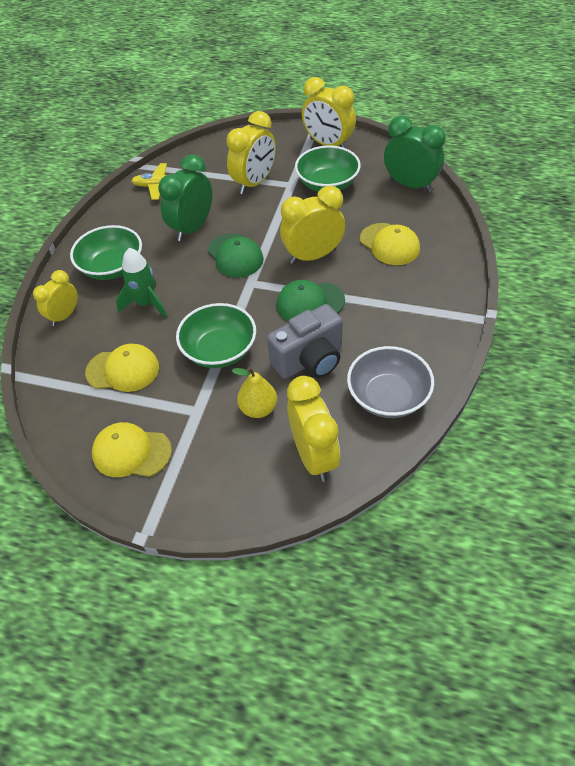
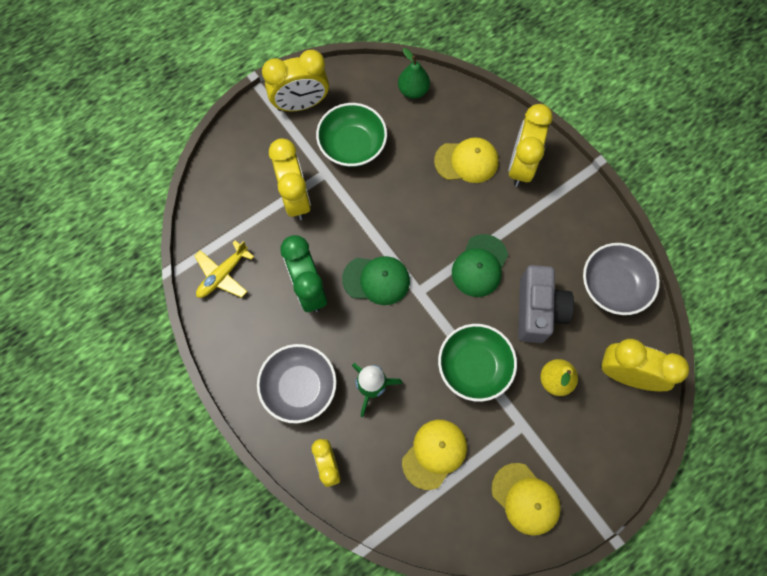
camera: 55 degrees left, 20 degrees up
(112, 267) = (299, 387): green bowl -> grey bowl
(131, 452) = (525, 499): yellow cap -> yellow cap turned 90 degrees counterclockwise
(313, 256) = (430, 224): yellow clock -> yellow clock (521, 165)
(410, 185) = (413, 90): green clock -> green pear

